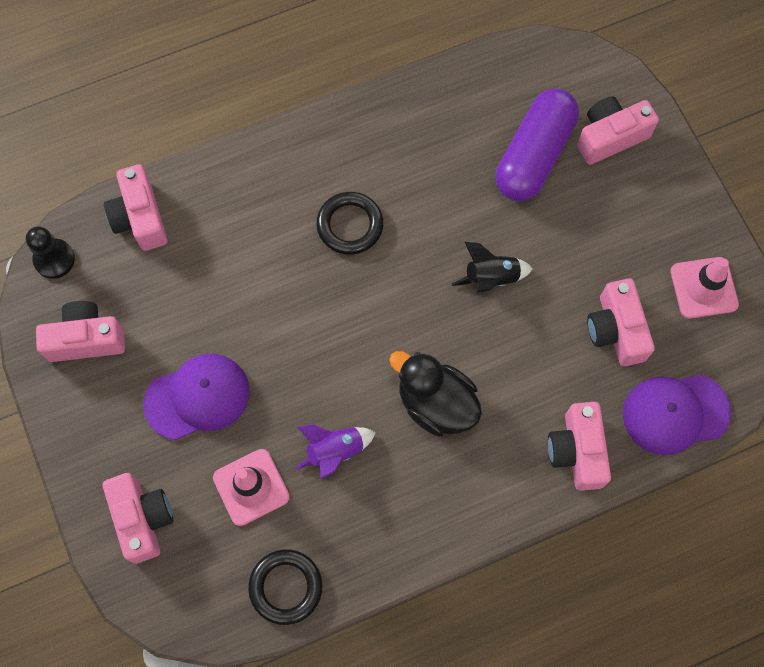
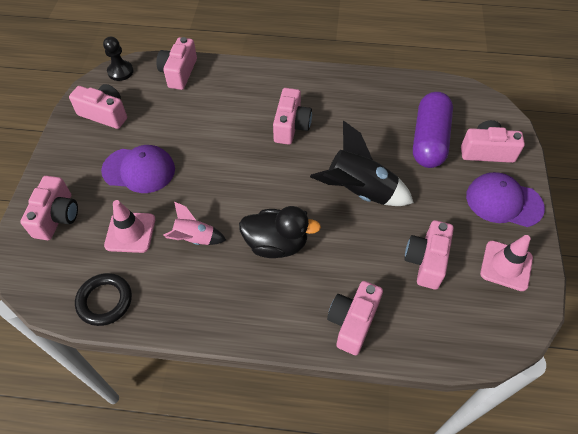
camera: 30 degrees right, 15 degrees down
(335, 451) = (194, 239): purple rocket -> pink rocket
(350, 225) = (291, 126): black ring -> pink camera
(436, 403) = (276, 244): black duck -> black duck turned 120 degrees clockwise
(491, 278) = (359, 191): black rocket -> black rocket, size x1.76
(534, 155) = (429, 140): purple capsule -> purple capsule turned 45 degrees counterclockwise
(675, 413) = (440, 335): purple cap -> purple cap (503, 202)

